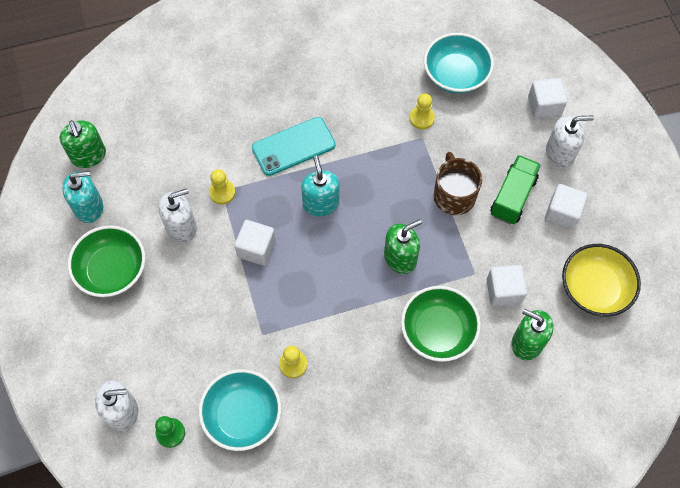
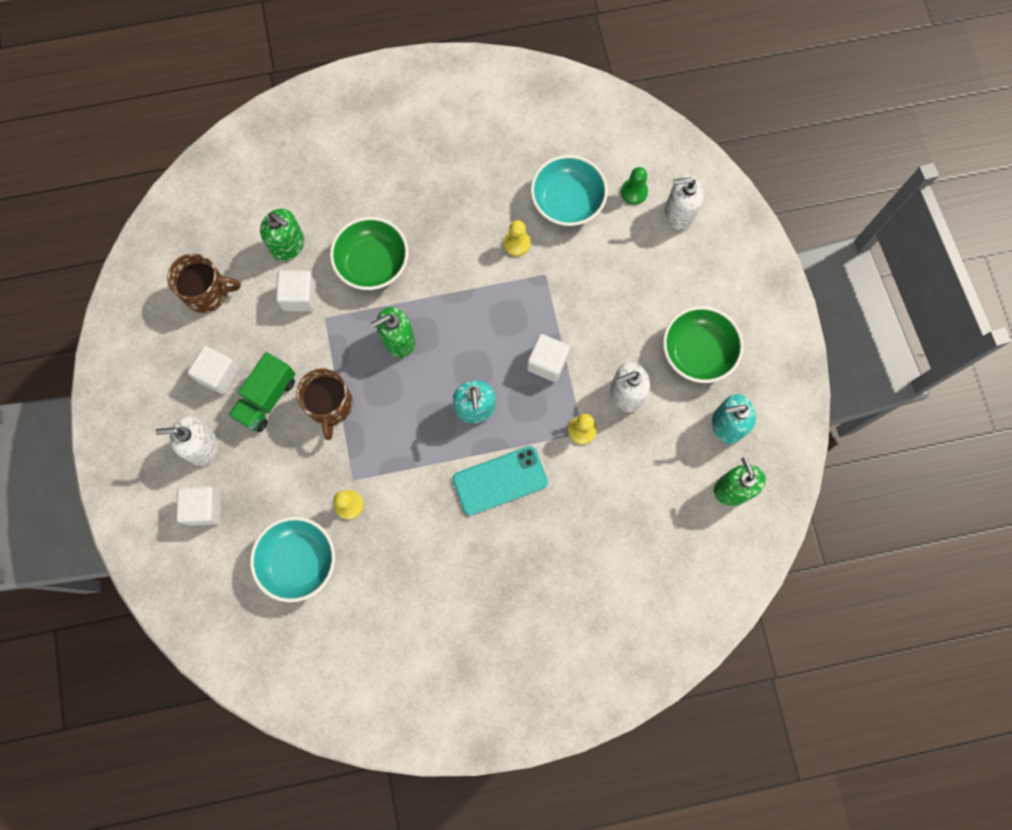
camera: 175 degrees left, 10 degrees up
(594, 288) = (208, 292): yellow bowl -> brown mug

